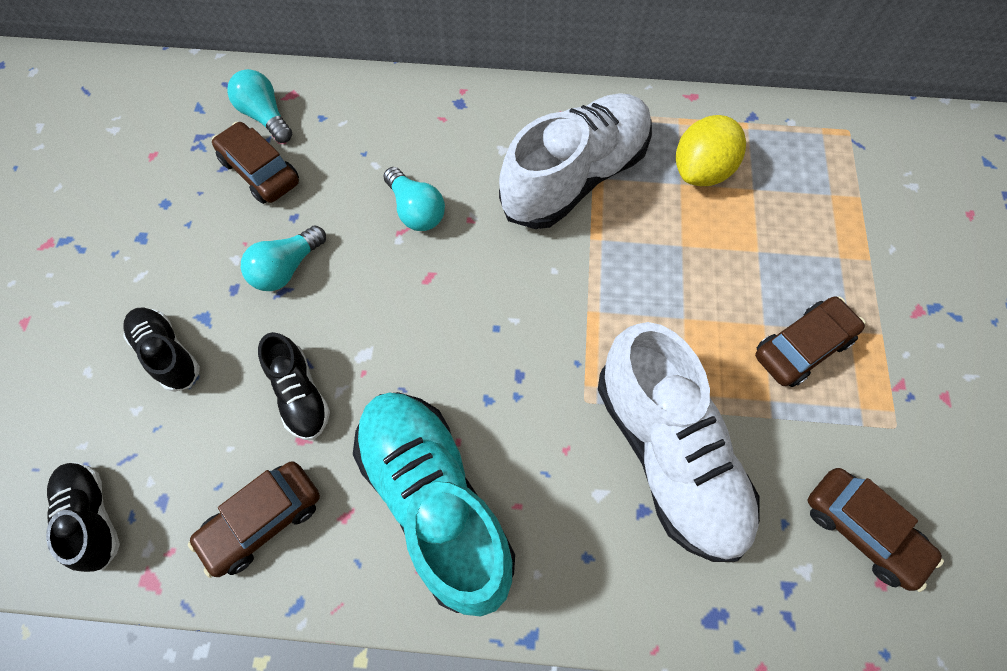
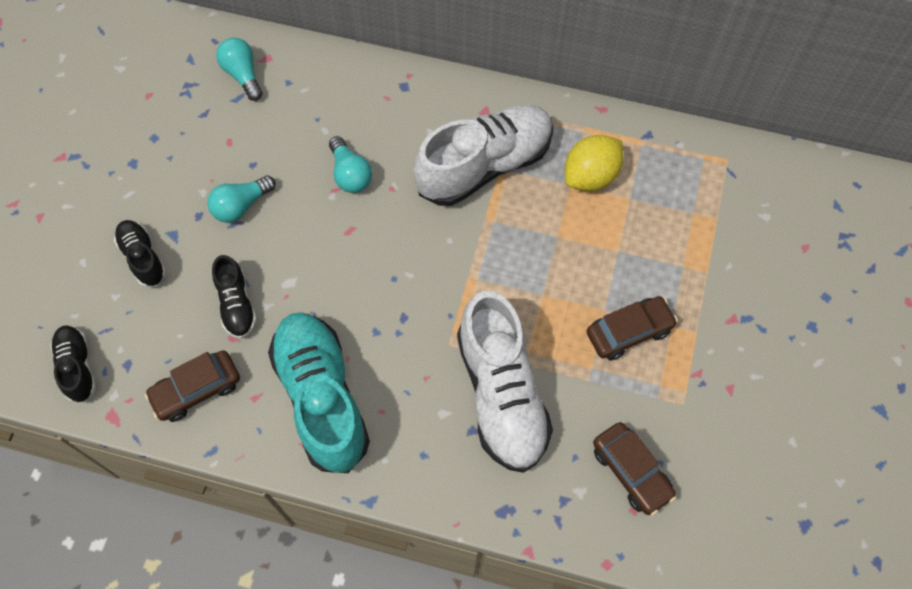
camera: 10 degrees right, 0 degrees up
(260, 171) = (232, 122): brown car -> none

